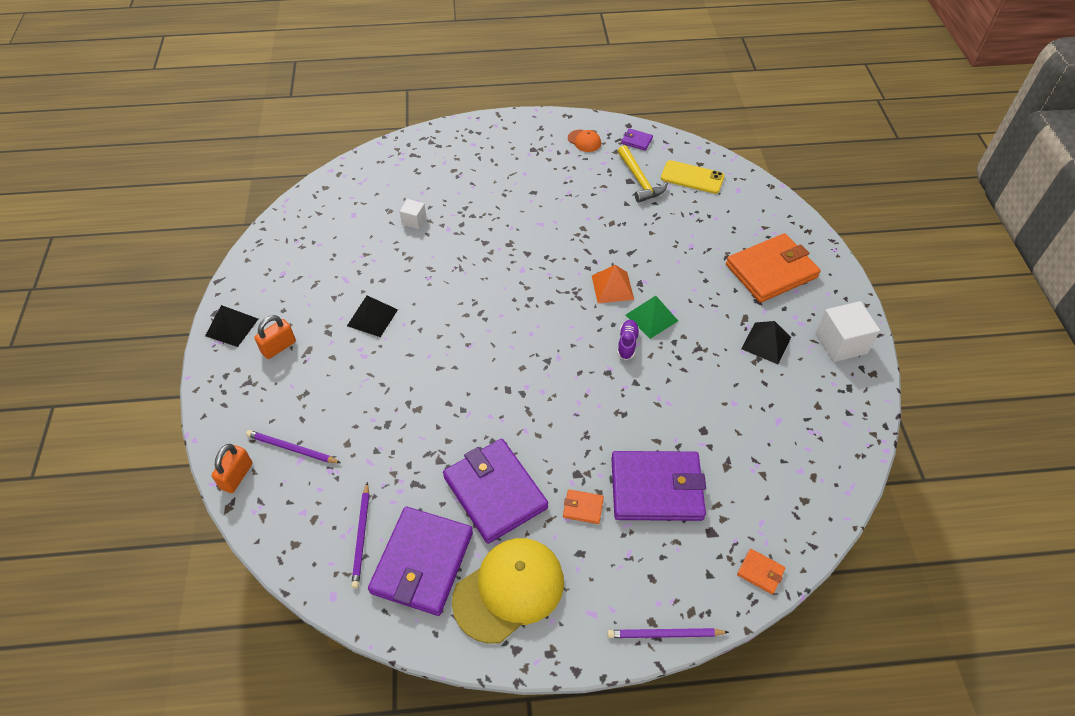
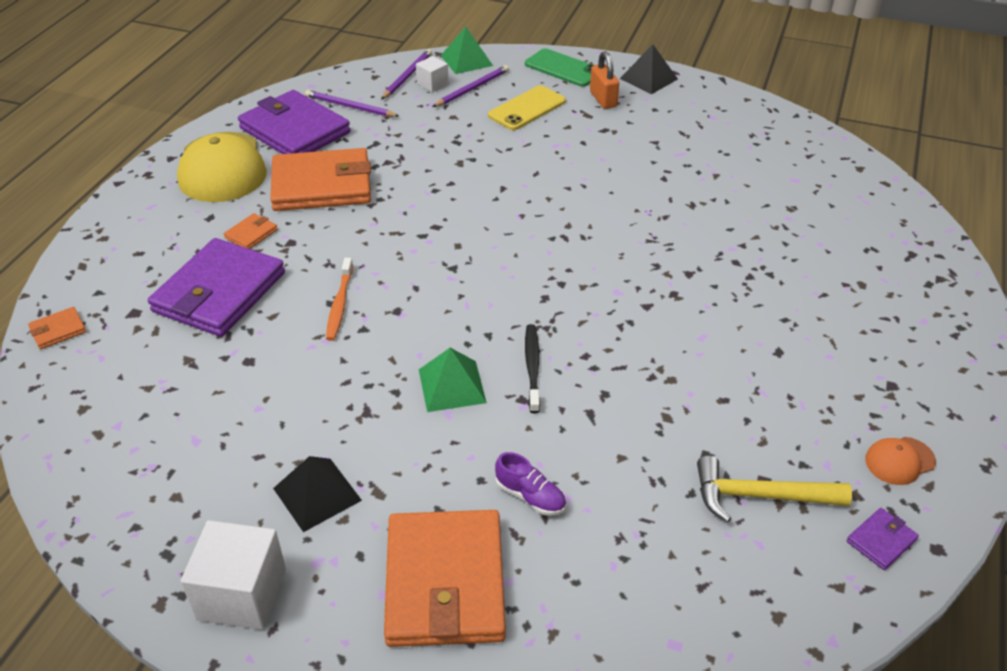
camera: 115 degrees right, 10 degrees down
(230, 392) = (563, 68): none -> green phone
(237, 476) = (466, 60): orange padlock -> green pyramid
(372, 317) = (607, 160): black pyramid -> none
(414, 220) = (761, 223): white cube -> white cube (432, 84)
(495, 492) = (321, 185): purple wallet -> orange wallet
(612, 287) = (532, 367): orange pyramid -> black toothbrush
(622, 407) = (339, 304): none -> orange toothbrush
(627, 343) = (426, 344): purple shoe -> purple shoe (530, 496)
(664, 634) = (84, 241): purple pencil -> purple pencil (407, 76)
(692, 177) = (740, 582): yellow phone -> yellow phone (527, 108)

